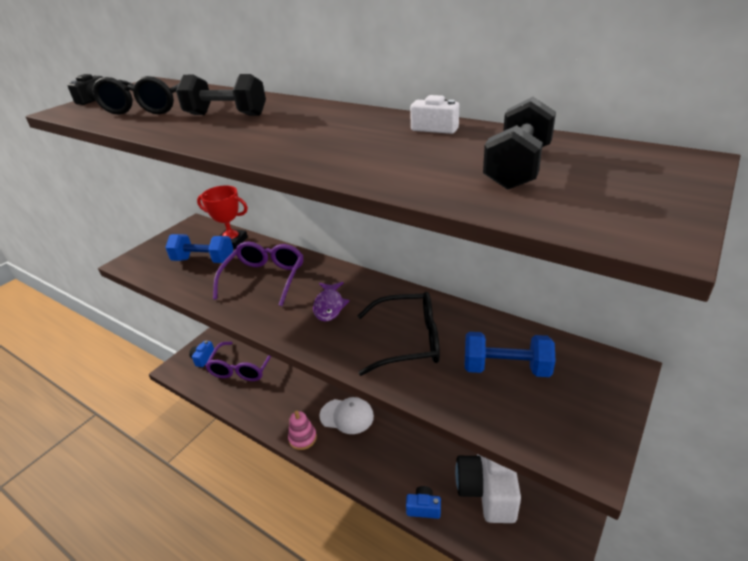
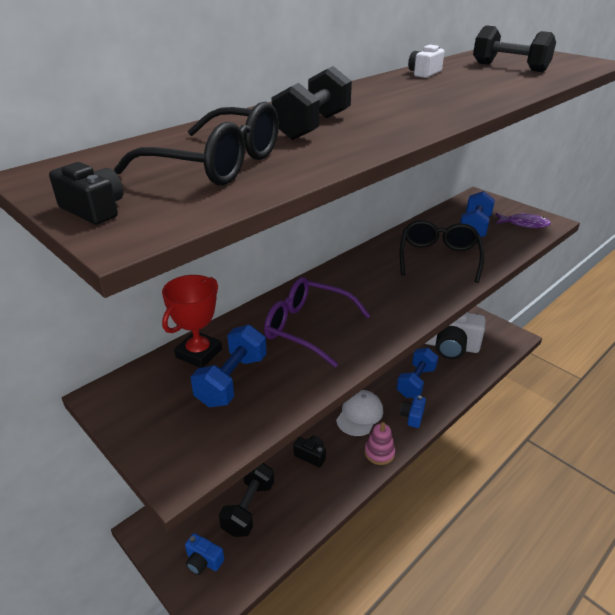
camera: 80 degrees left, 0 degrees up
(242, 368) = (248, 508): purple glasses -> black dumbbell
(293, 391) = (311, 455): none -> black camera
(329, 306) = (378, 289): purple fish -> purple fish (524, 224)
(407, 457) = (416, 382): none -> blue dumbbell
(423, 508) = (464, 382): blue camera -> blue camera (412, 416)

